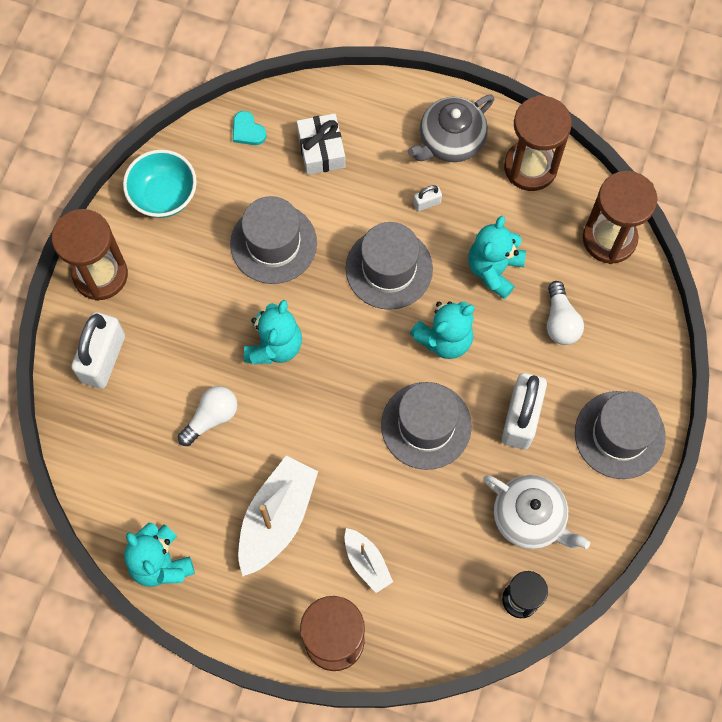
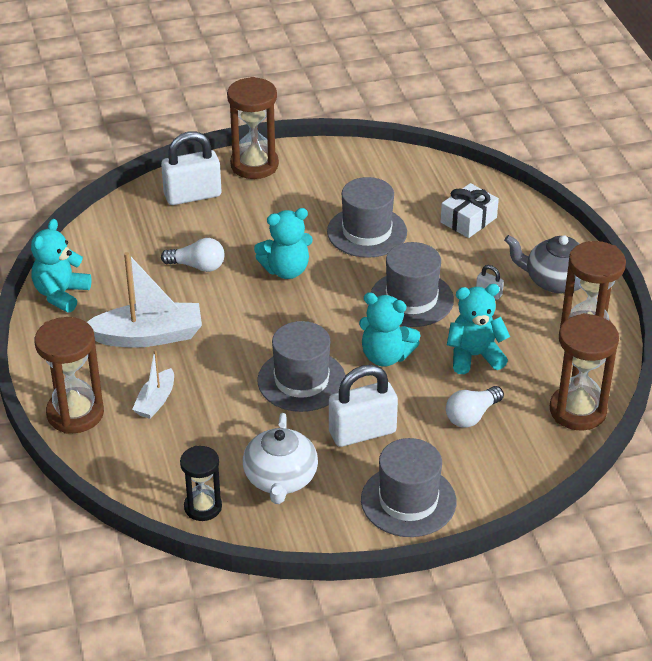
camera: 55 degrees right, 30 degrees down
(164, 196) = (346, 165): turquoise bowl -> none
(247, 131) = (441, 178): turquoise heart -> none

